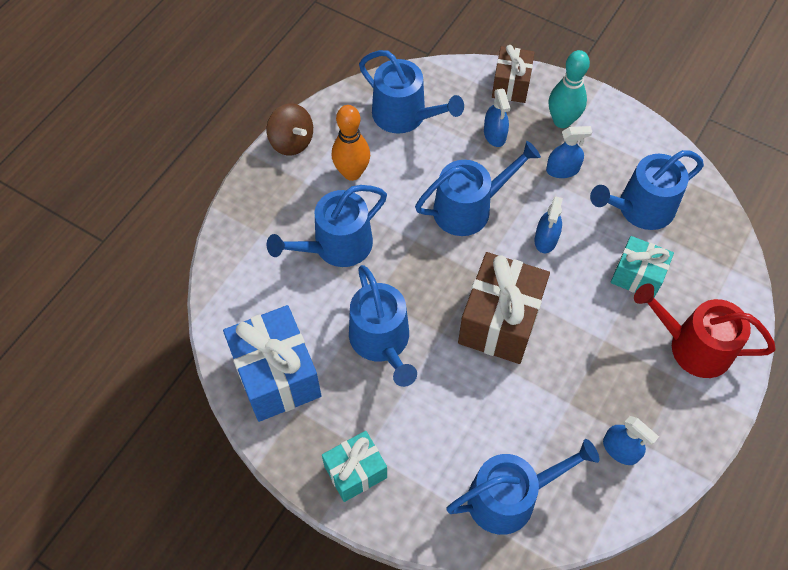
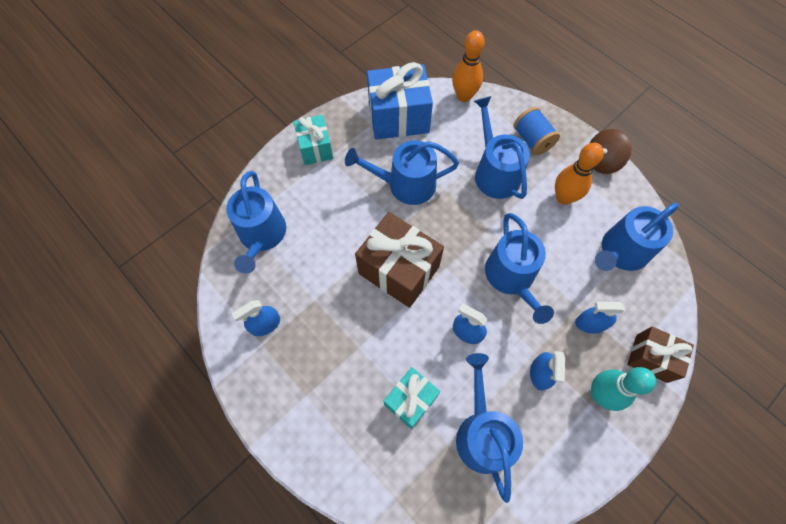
camera: 105 degrees right, 5 degrees up
(222, 302) = (464, 96): none -> orange bowling pin
(277, 214) = (532, 140): none -> blue spool
(693, 346) = (329, 422): red watering can -> none

